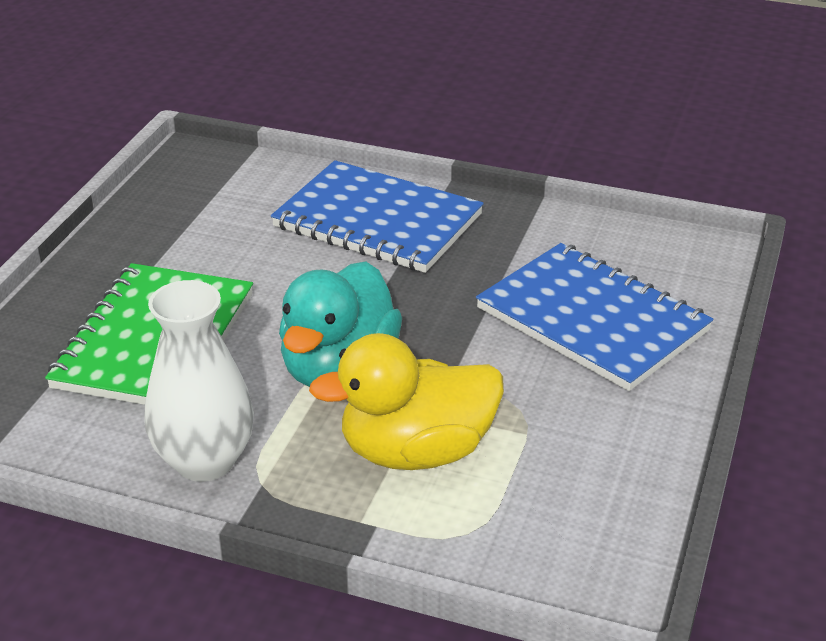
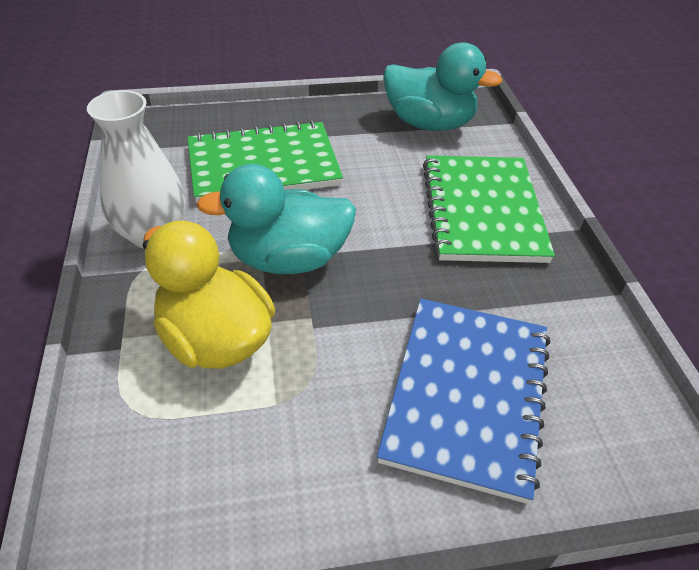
camera: 60 degrees right, 10 degrees up
(201, 197) = (429, 123): none -> turquoise duck
(377, 221) = (482, 211): blue notebook -> green notebook

